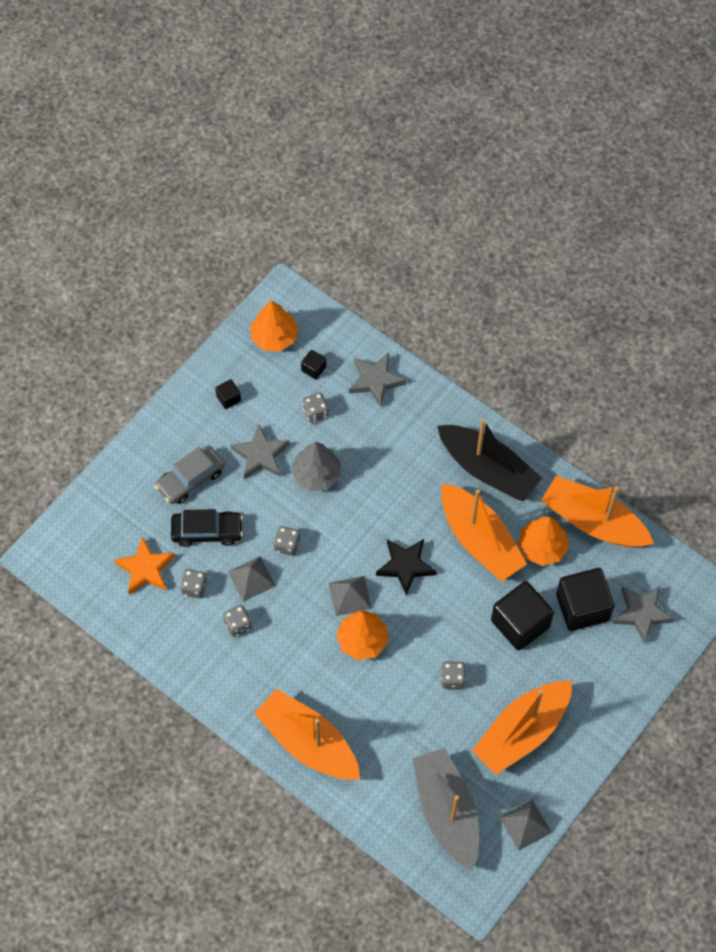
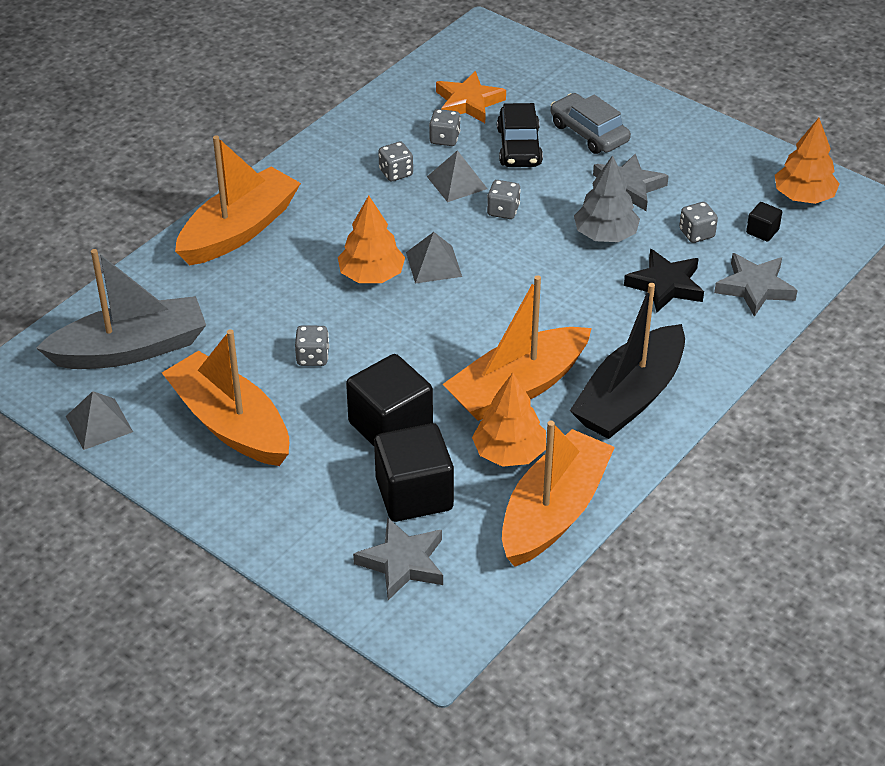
camera: 90 degrees right, 20 degrees down
(228, 398) = (705, 160): black cube -> none
(405, 566) = (476, 314): black star -> black star (665, 285)

